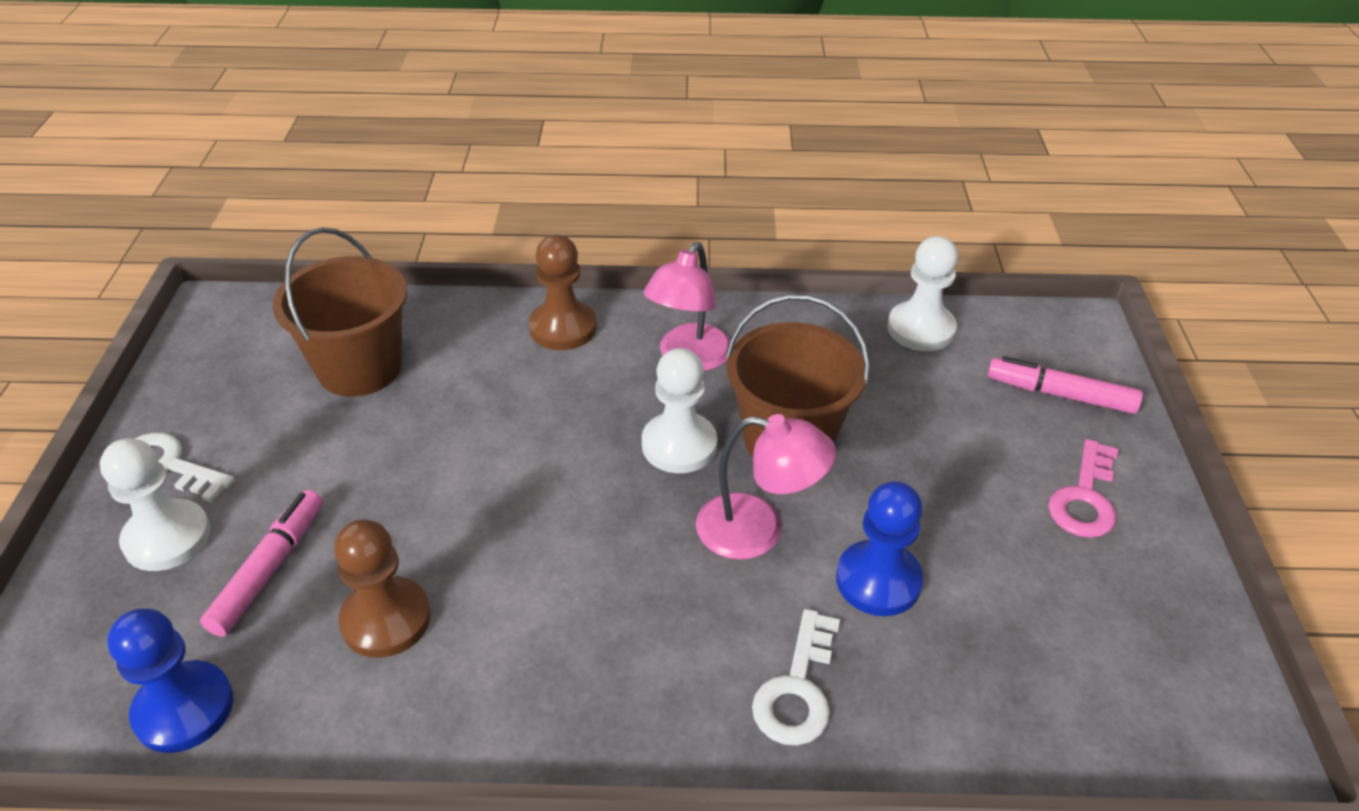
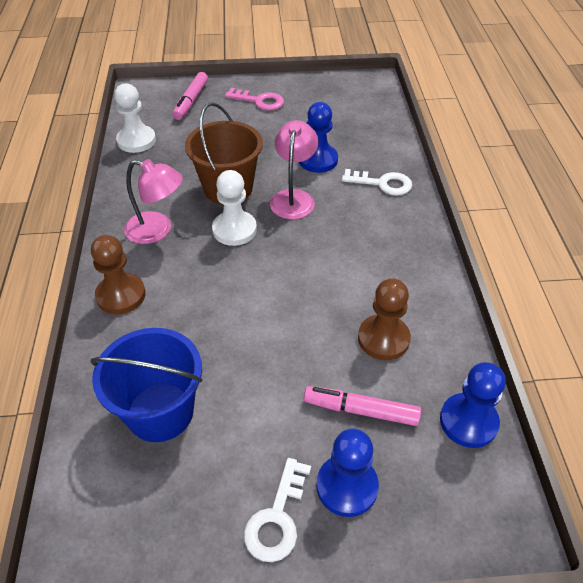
camera: 95 degrees left, 5 degrees up
(167, 538) = (347, 486): white pawn -> blue pawn
(360, 368) = (160, 412): brown bucket -> blue bucket

